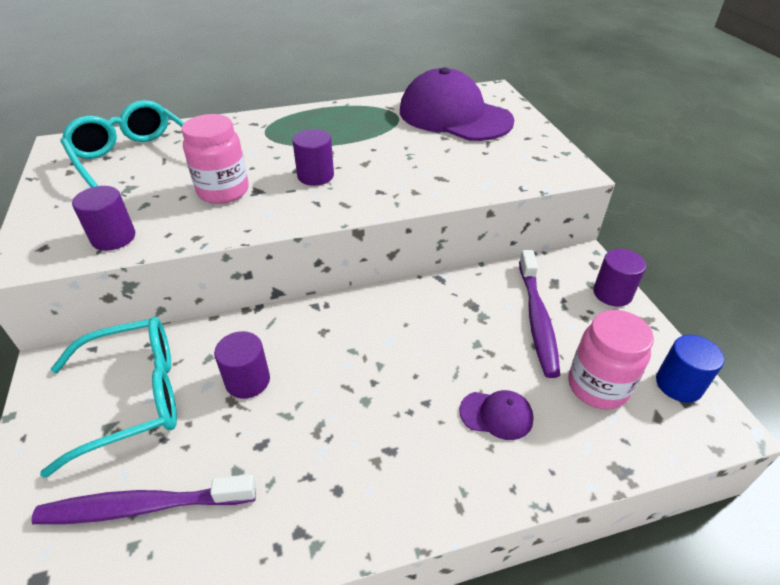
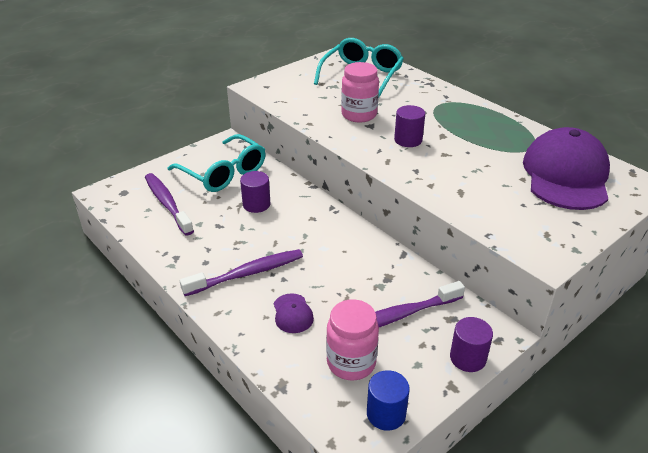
camera: 65 degrees right, 5 degrees down
(113, 238) = (289, 100): purple cylinder -> none
(394, 441) = (247, 273): none -> purple toothbrush

